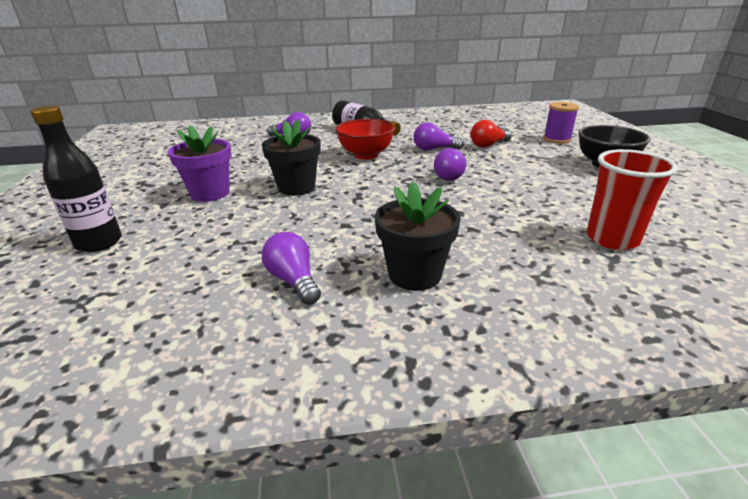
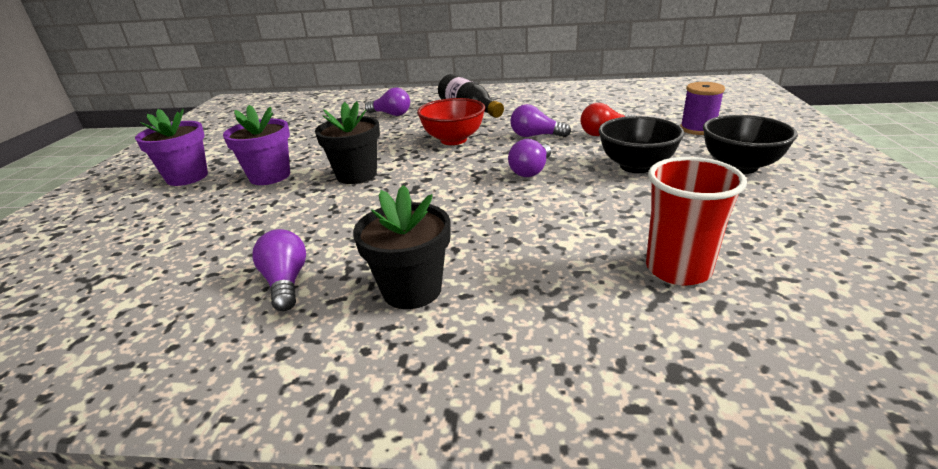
camera: 15 degrees right, 0 degrees up
(99, 243) = (141, 222): black bottle -> none
(120, 199) = (187, 177): none -> purple flower pot
(530, 168) = (636, 166): none -> black bowl

